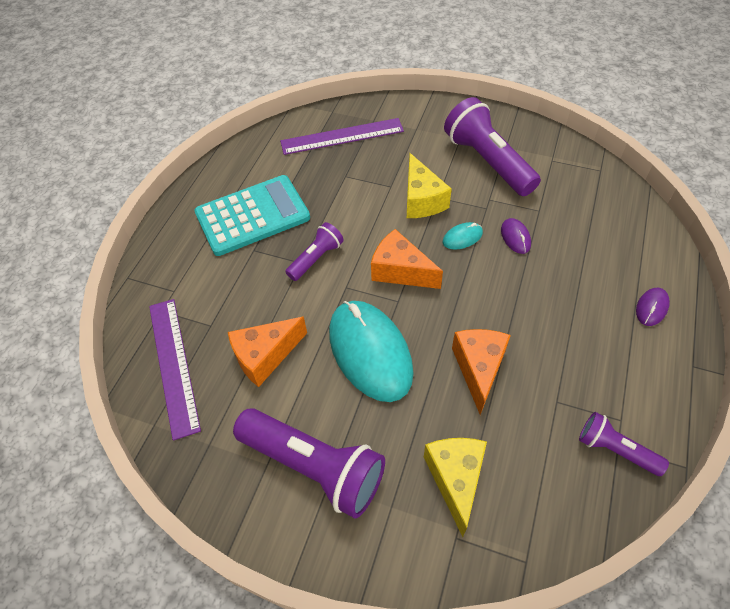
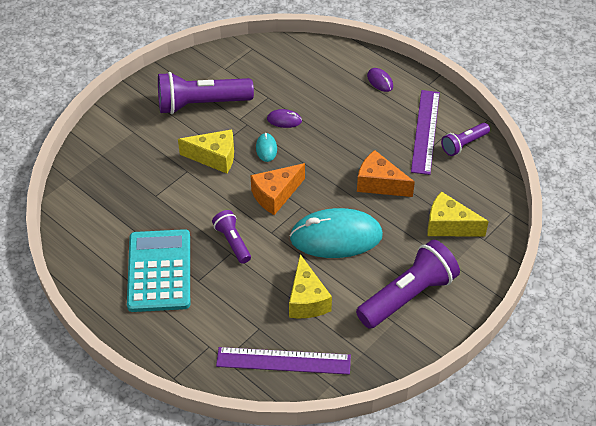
camera: 70 degrees left, 5 degrees down
(265, 356) = (307, 300): orange cheese -> yellow cheese
(342, 136) = (106, 182): purple ruler -> purple ruler (425, 131)

